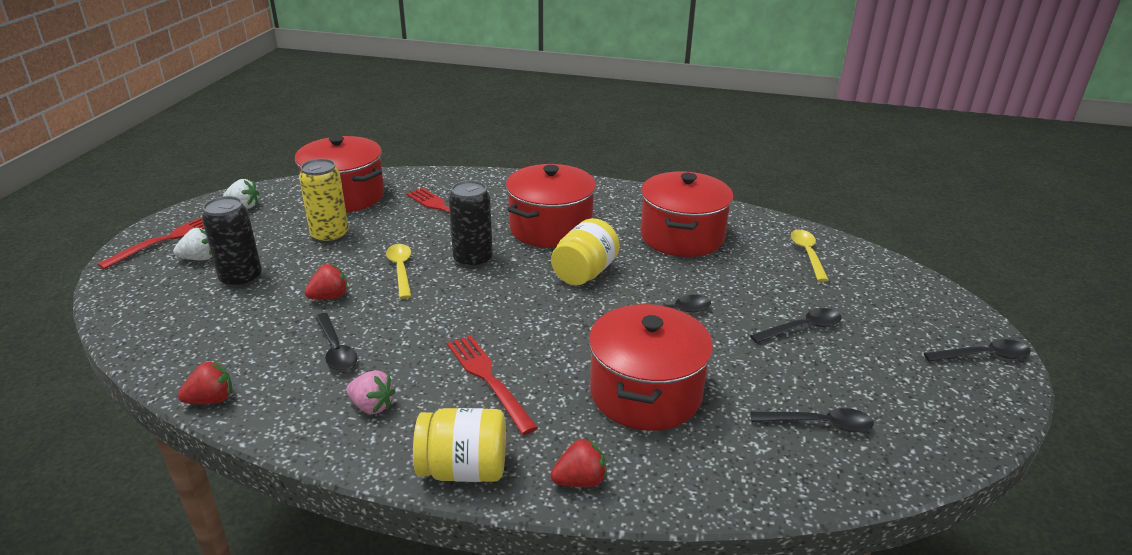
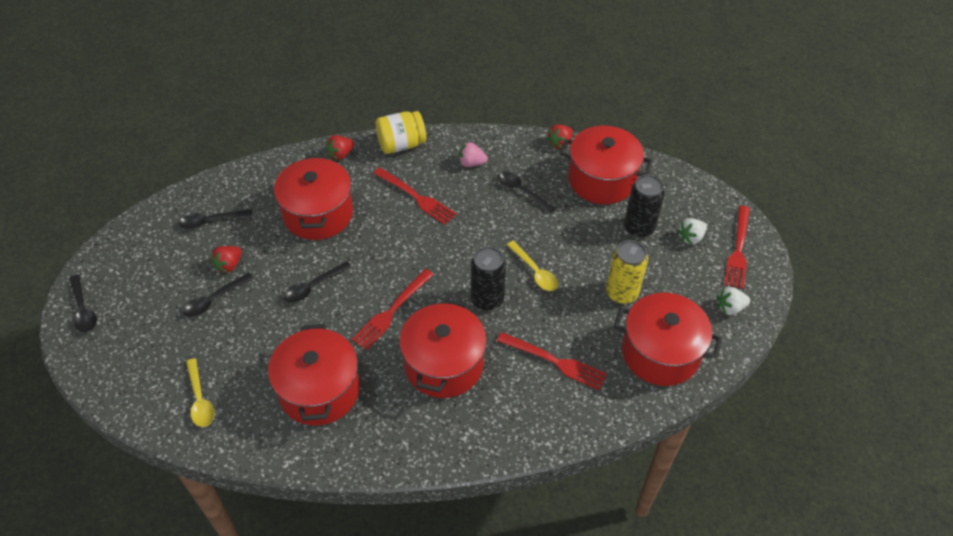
camera: 160 degrees right, 20 degrees up
(217, 336) = (602, 180): none -> red pot
(329, 297) = (563, 230): red strawberry -> red strawberry (229, 265)
(584, 273) = (391, 311): yellow jar -> red fork
(983, 356) = (83, 310): black spoon -> black spoon turned 90 degrees counterclockwise

